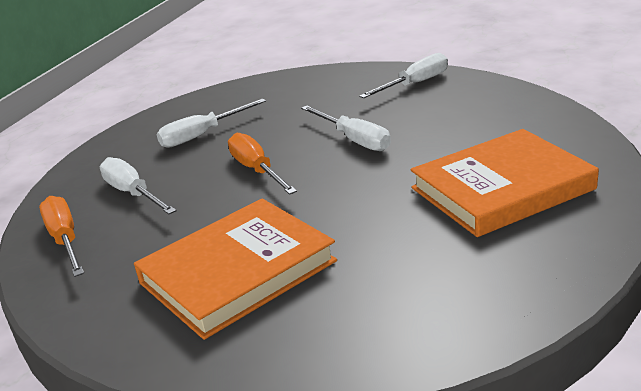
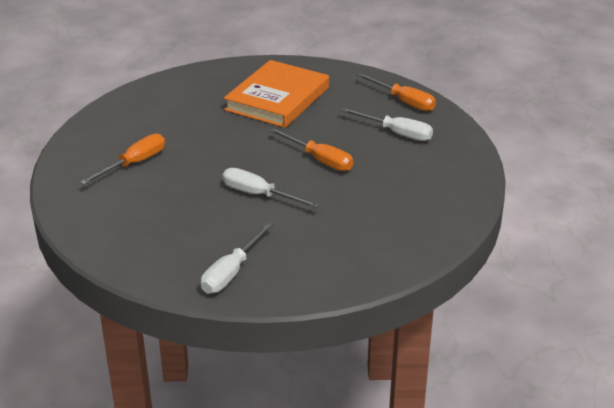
camera: 155 degrees right, 5 degrees up
(202, 135) = (398, 187): white screwdriver -> none
(502, 189) = (134, 164): orange book -> orange screwdriver

